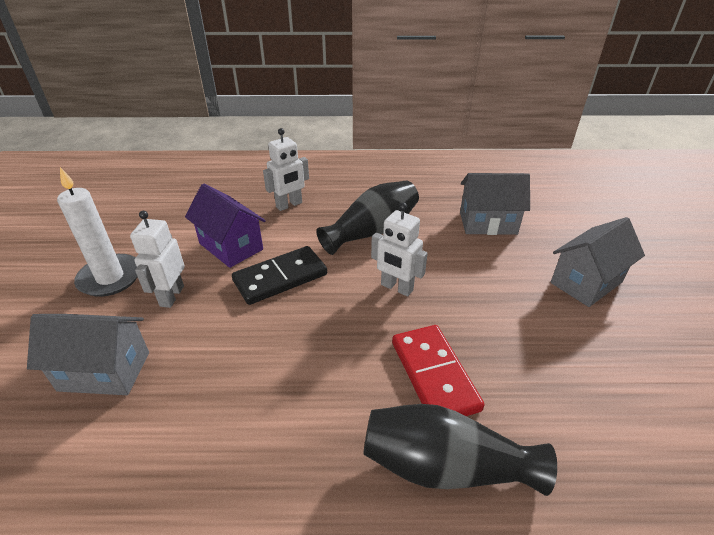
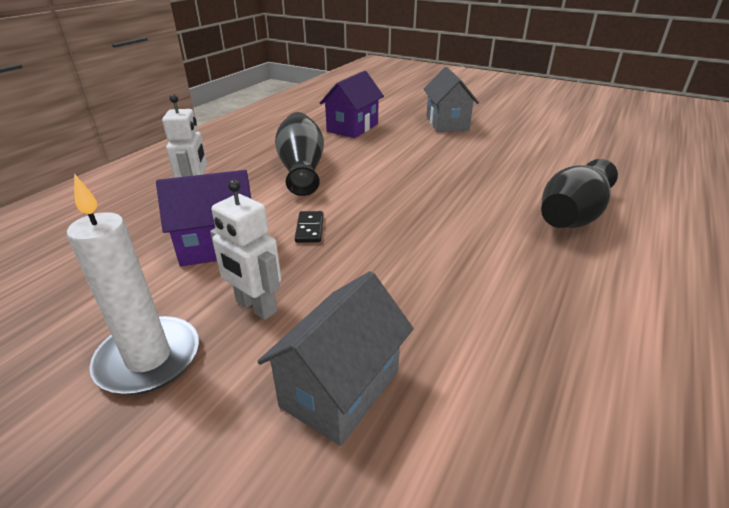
camera: 60 degrees left, 5 degrees down
(280, 277) = (309, 229): black domino -> black domino, size x0.51
(396, 288) = (386, 180): white robot -> none
(434, 375) = (491, 195): red domino -> none
(488, 223) = (352, 128): grey house -> purple house

